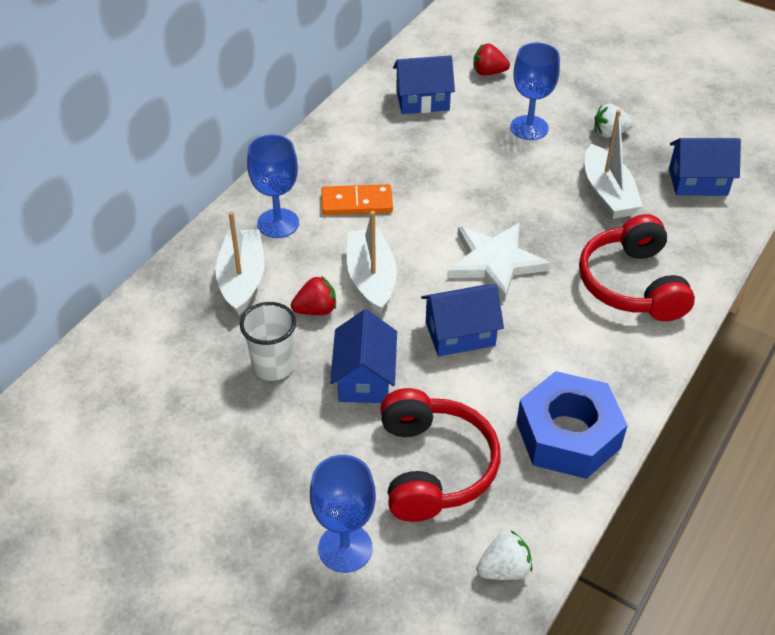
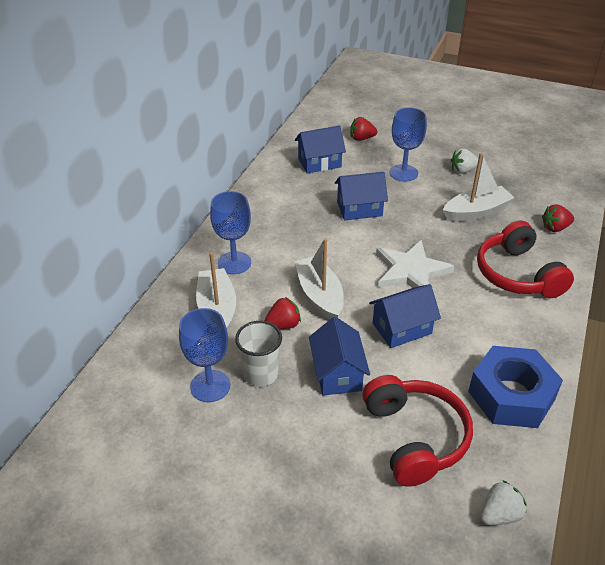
camera: 10 degrees left, 5 degrees down
(345, 548) = (364, 518): blue goblet -> blue goblet (210, 386)
(356, 203) = (291, 240): orange domino -> none
(607, 193) = (476, 212): white boat -> white boat turned 90 degrees counterclockwise
(698, 182) = (537, 197): blue house -> blue house (359, 209)
(705, 228) = (555, 228): none -> red strawberry

